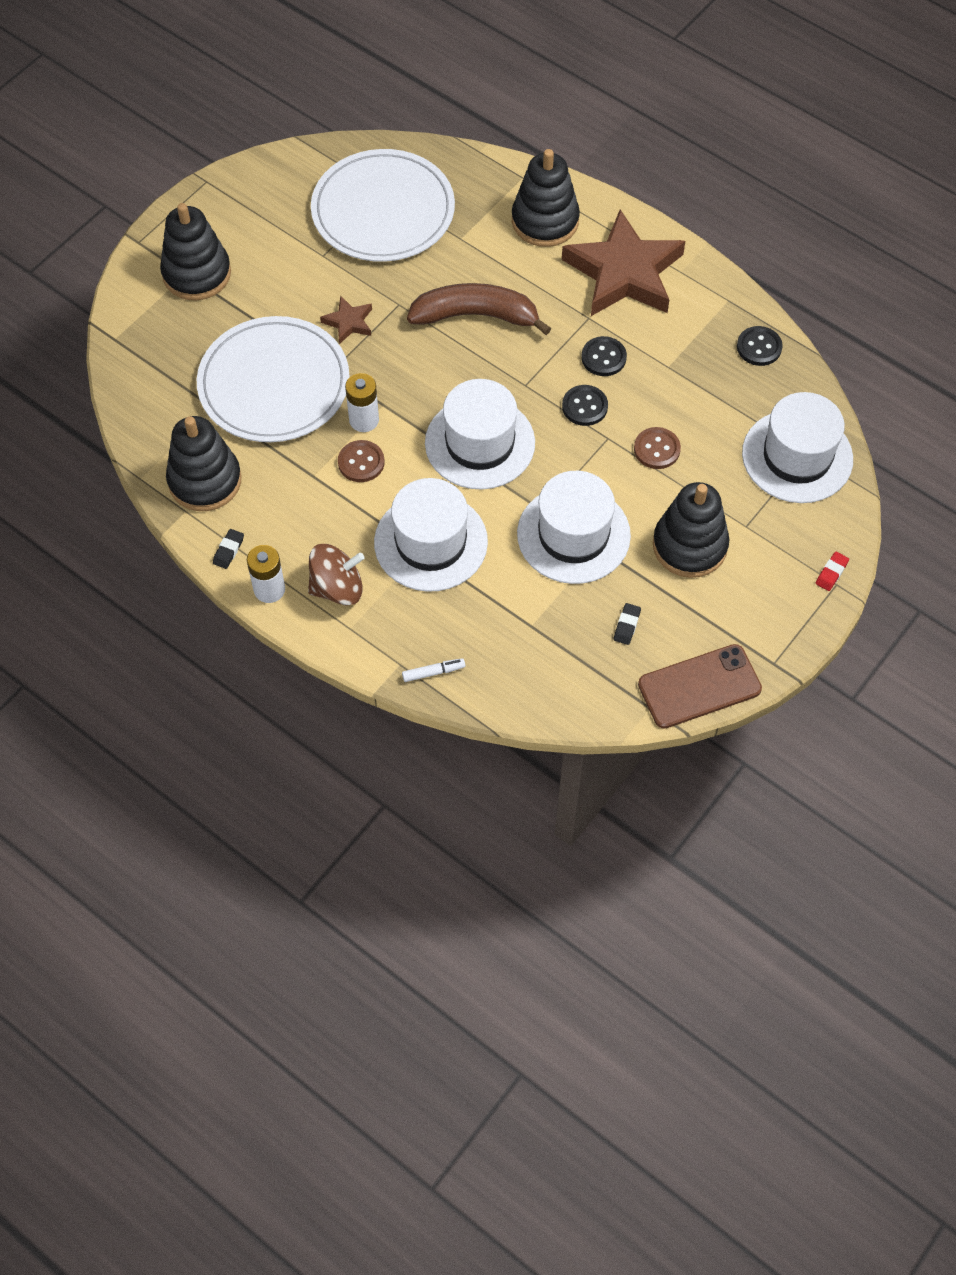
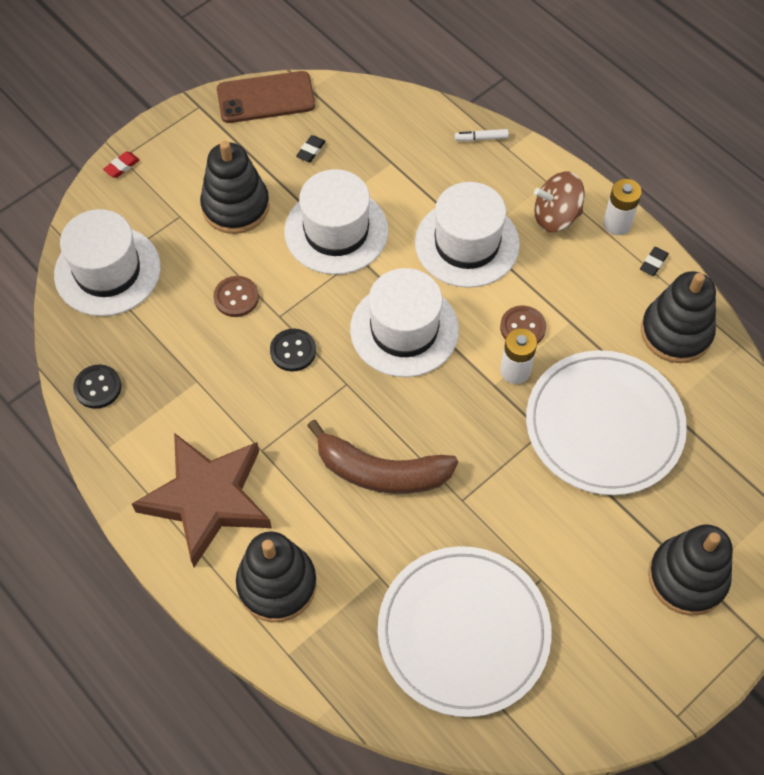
camera: 170 degrees left, 0 degrees up
(349, 322) = (519, 485): brown star -> none
(603, 357) = (259, 401): black button -> none

